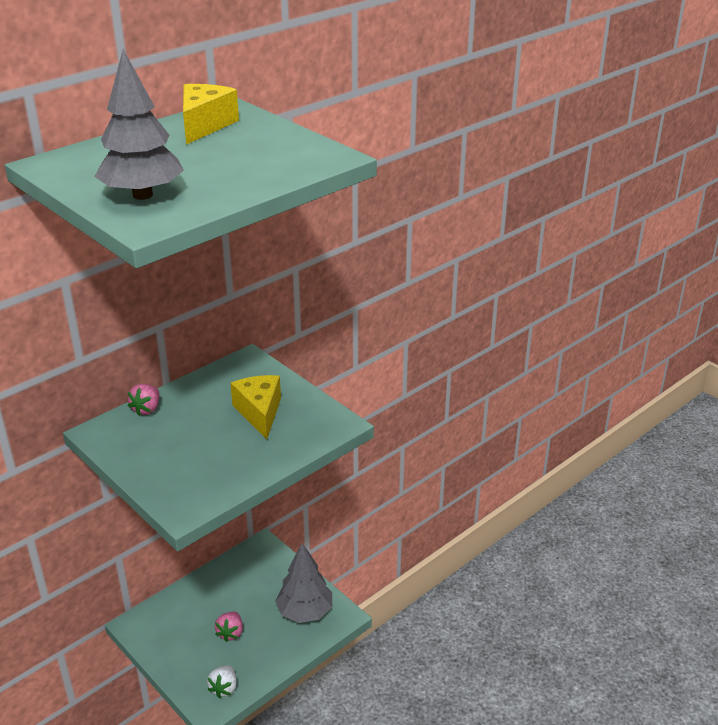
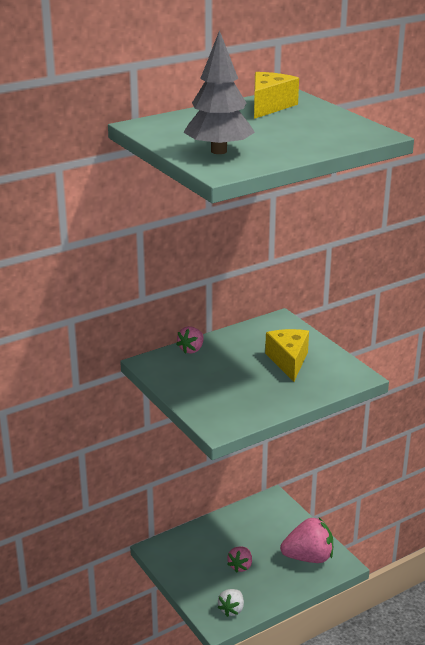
camera: 10 degrees right, 5 degrees down
(305, 612) = (308, 557): grey tree -> pink strawberry

